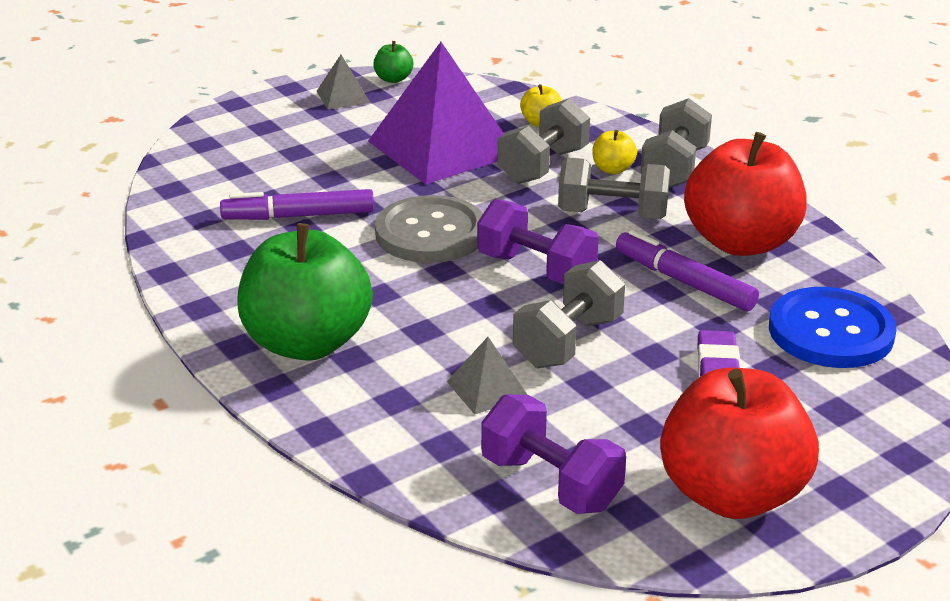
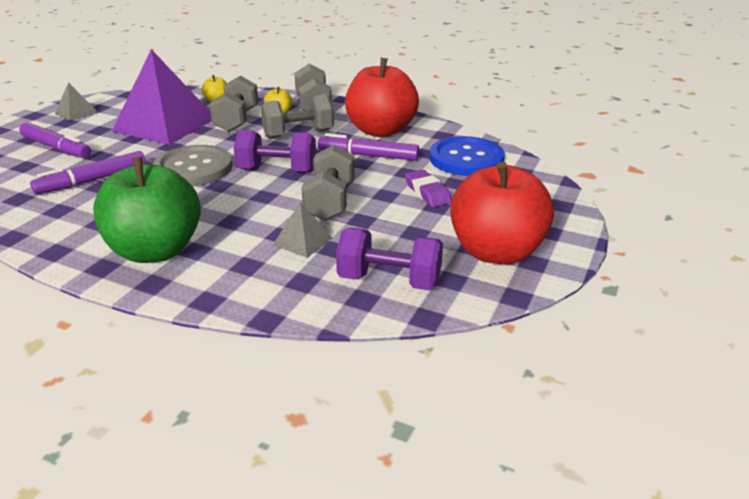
camera: 30 degrees left, 0 degrees up
(286, 151) = (56, 148): none -> purple marker
(393, 79) = (104, 98): green apple -> none

